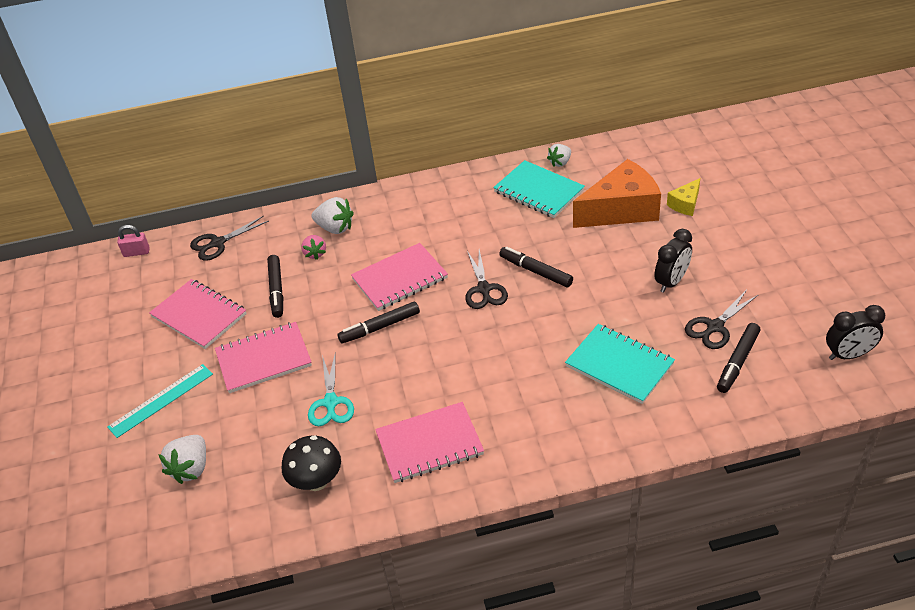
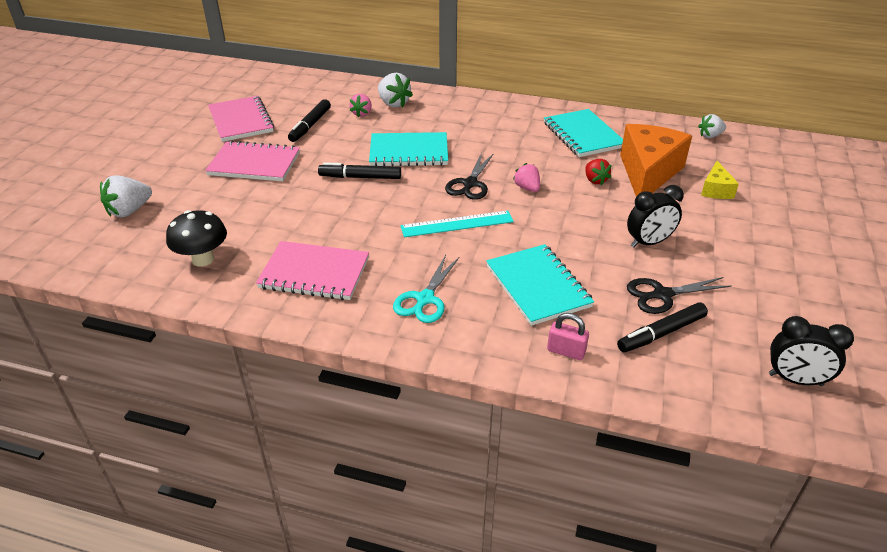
camera: 25 degrees right, 5 degrees down
(136, 252) = (242, 71): pink padlock -> pink padlock (566, 351)
(161, 400) = (159, 161): turquoise ruler -> turquoise ruler (457, 224)
(218, 243) = (301, 84): black scissors -> none
(330, 402) = (271, 211): turquoise scissors -> turquoise scissors (425, 299)
(400, 279) = (409, 152): pink notebook -> turquoise notebook
(535, 271) = (527, 188): black marker -> pink strawberry
(560, 162) = (621, 122): white strawberry -> white strawberry (710, 136)
(585, 237) = (595, 180): none -> red strawberry
(621, 210) = (648, 173): orange cheese -> orange cheese turned 75 degrees counterclockwise
(685, 204) = (716, 190): yellow cheese -> yellow cheese turned 60 degrees counterclockwise

